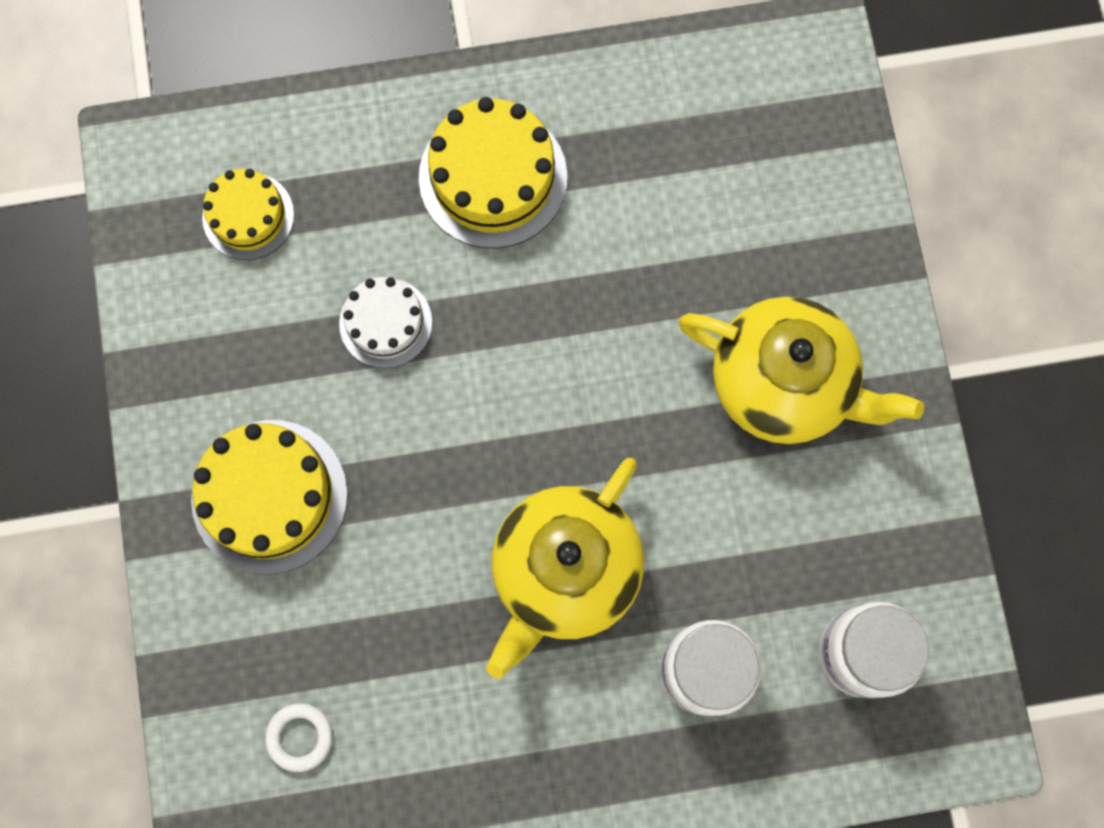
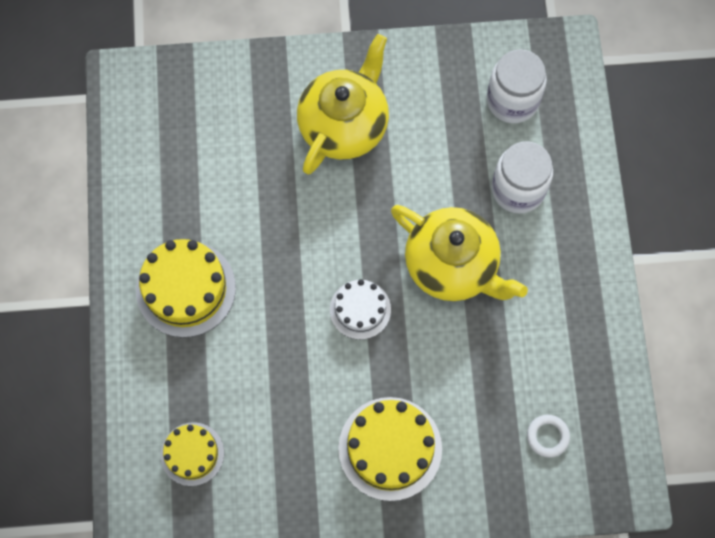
camera: 85 degrees left, 5 degrees down
(385, 323) = (279, 365): white cake -> white cake (360, 309)

